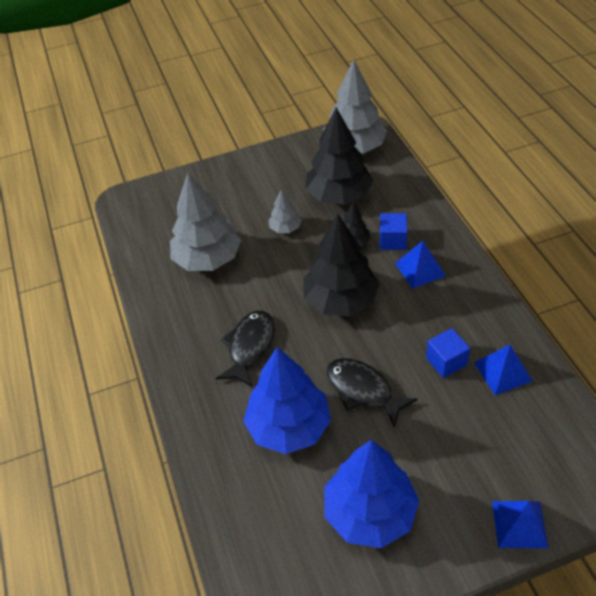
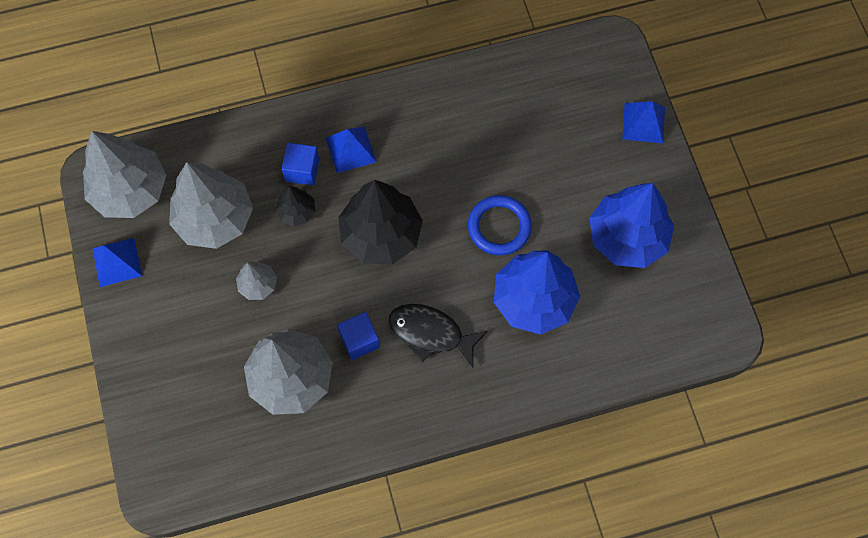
camera: 90 degrees left, 20 degrees up
(339, 195) = (215, 218): black tree -> grey tree
(363, 390) = (499, 227): black fish -> blue ring
(446, 361) = (474, 147): blue cube -> blue cube (359, 340)
(502, 371) = (492, 101): blue pyramid -> blue pyramid (117, 262)

